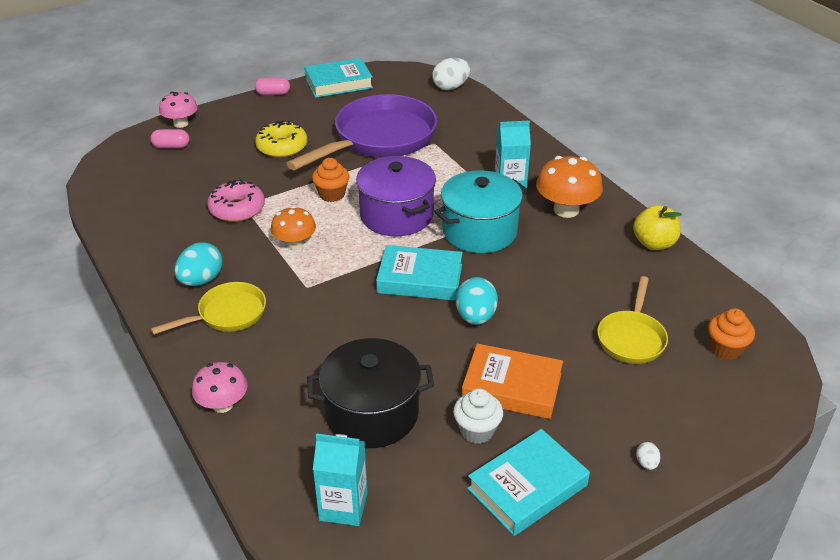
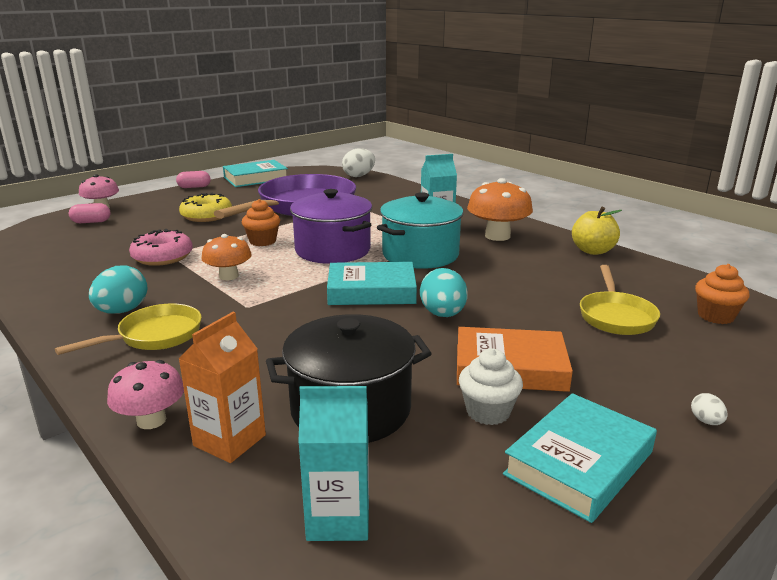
camera: 10 degrees left, 15 degrees down
(278, 431) = (229, 440): none -> orange carton

